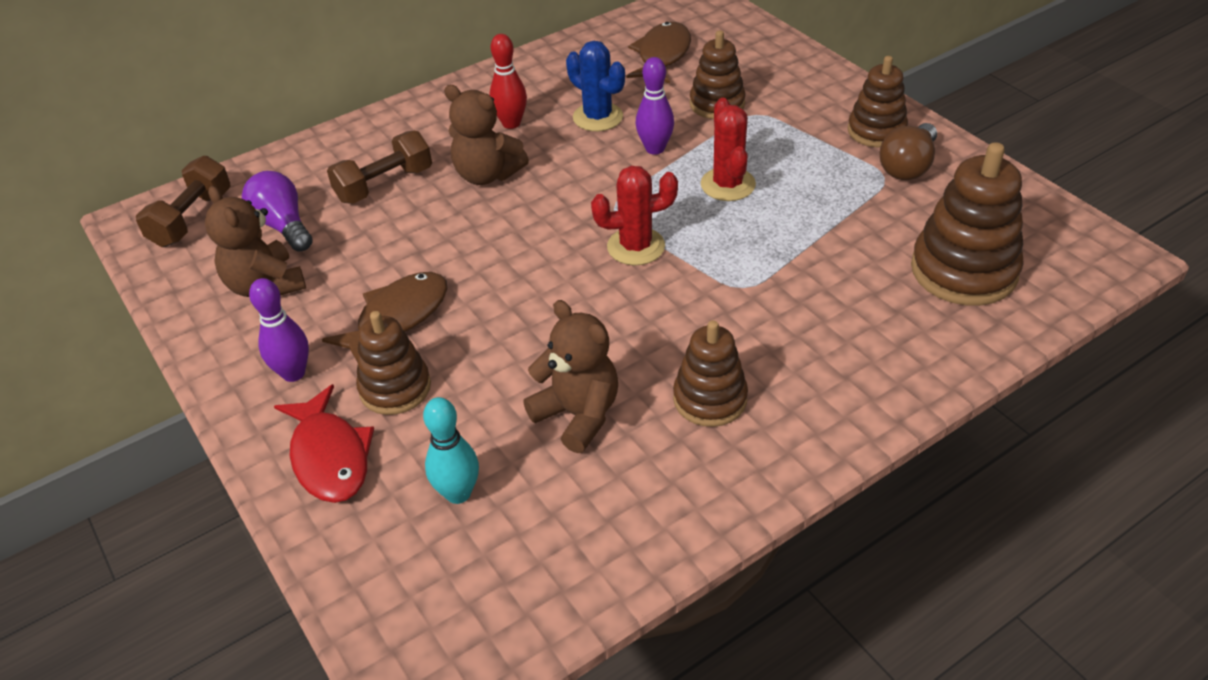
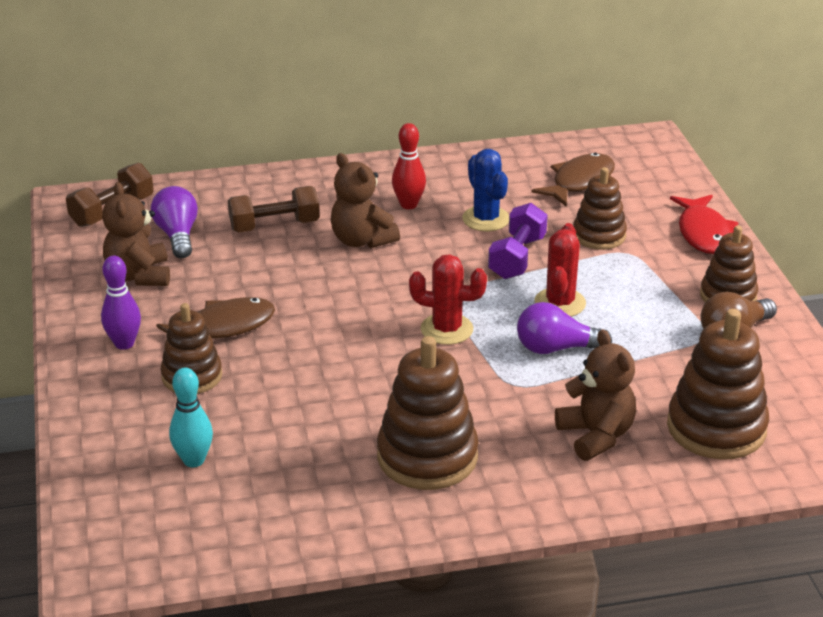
camera: 20 degrees right, 10 degrees down
(330, 456) = (117, 407): red fish -> red fish (703, 233)
(578, 415) = (317, 436): brown teddy bear -> brown teddy bear (596, 435)
(655, 149) = (517, 257): purple bowling pin -> purple dumbbell
(710, 399) = (427, 456): brown stacking toy -> brown stacking toy, size x1.56
(756, 234) = (556, 348): none -> purple light bulb

